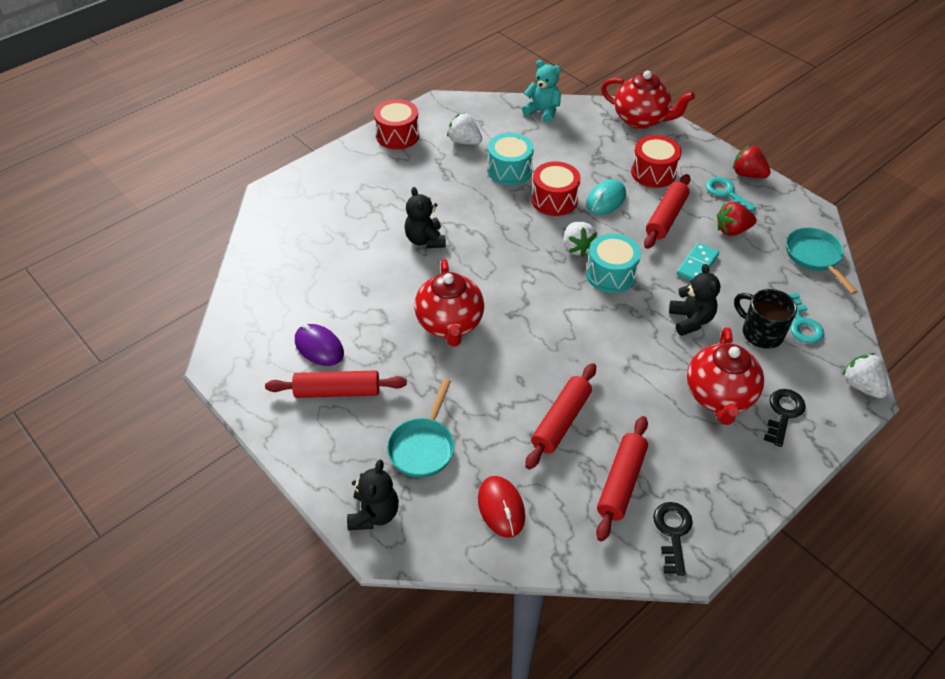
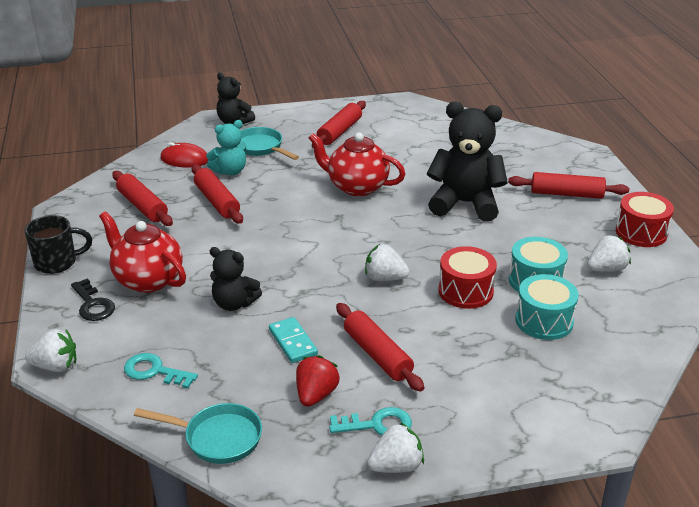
camera: 120 degrees right, 15 degrees down
(319, 347) = (387, 134): purple mouse -> none
(363, 186) = (566, 194): none -> red rolling pin
(425, 240) = (465, 204): black teddy bear -> black teddy bear, size x1.75
(543, 111) = (638, 345): turquoise teddy bear -> turquoise teddy bear (230, 171)
(606, 200) = (440, 325): turquoise mouse -> none
(611, 274) = (332, 283): turquoise drum -> turquoise drum (544, 321)
(641, 120) = (576, 424): red teapot -> none
(653, 173) = (459, 382): red drum -> none
(672, 532) = (85, 210): black key -> none
(747, 174) = (396, 466): red strawberry -> white strawberry
(761, 333) = (175, 338): black mug -> black mug (57, 262)

